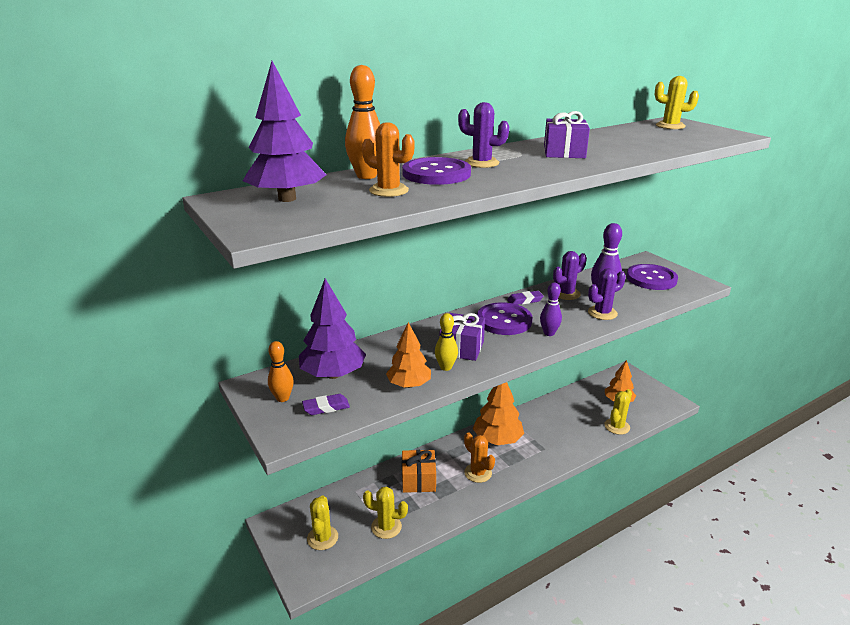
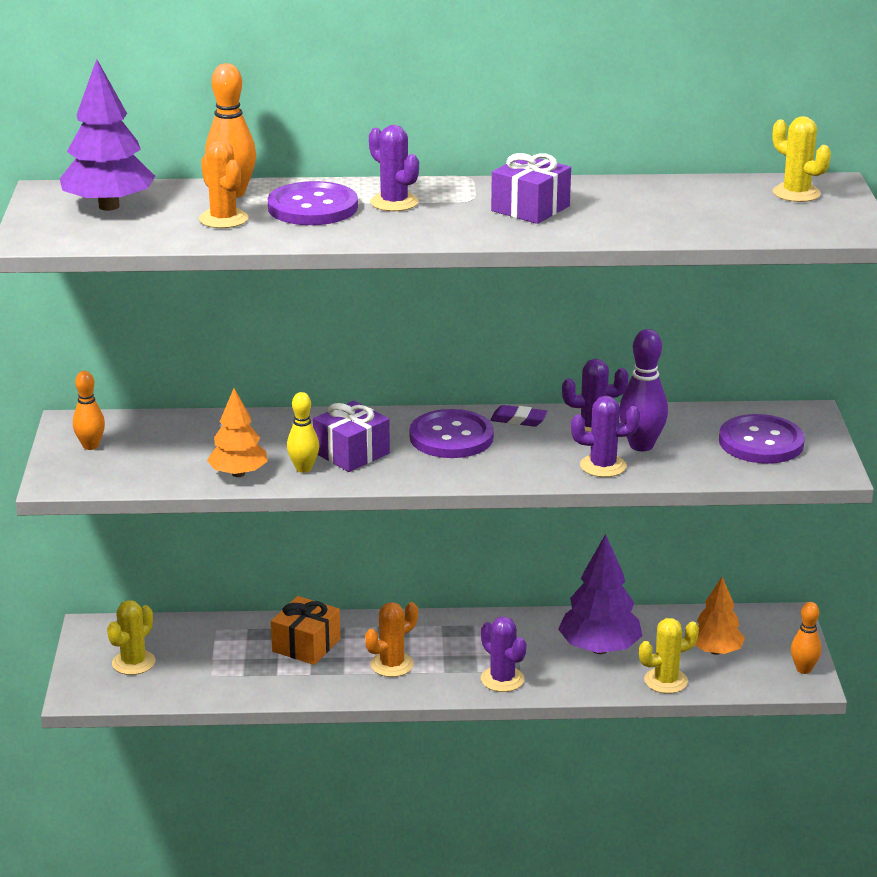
camera: 30 degrees right, 0 degrees up
(326, 407) = (125, 469): purple eraser -> none
(333, 374) = (168, 438): purple tree -> purple tree (599, 649)
(386, 527) = (216, 679): yellow cactus -> none
(478, 473) = (392, 665): orange cactus -> orange cactus turned 60 degrees clockwise
(497, 439) = (464, 637): orange tree -> none
(543, 458) = (502, 679): none -> purple cactus
(549, 333) = (488, 469): purple bowling pin -> none
(664, 396) = (803, 669): none -> orange bowling pin

